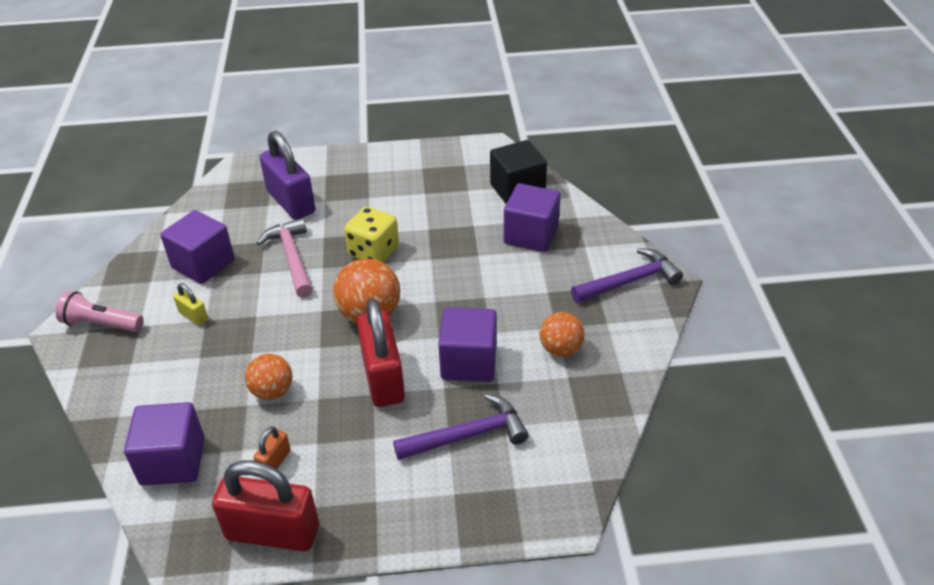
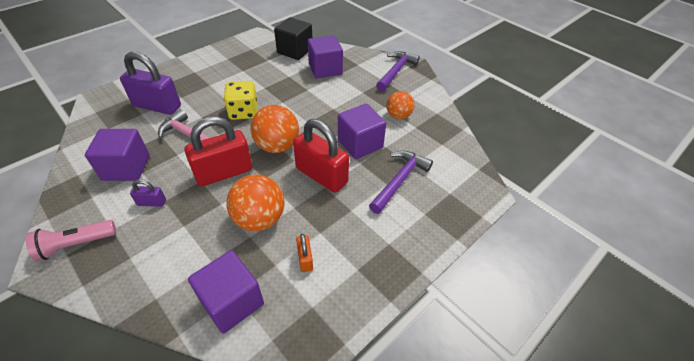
camera: 40 degrees left, 5 degrees up
(193, 316) = (152, 202): yellow padlock -> purple padlock
(272, 391) = (259, 219): orange ball -> orange ball, size x1.55
(272, 532) = (348, 301): red padlock -> red padlock (224, 172)

